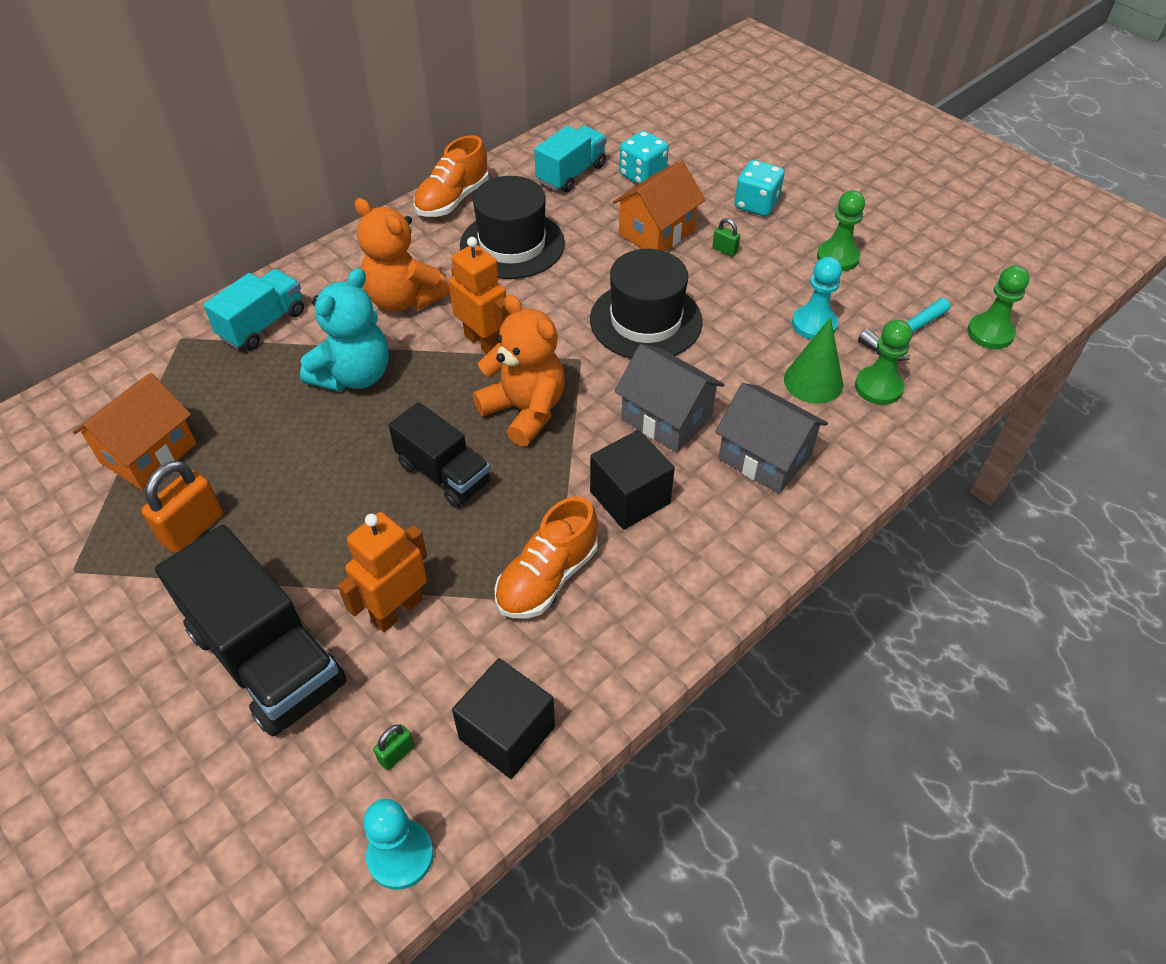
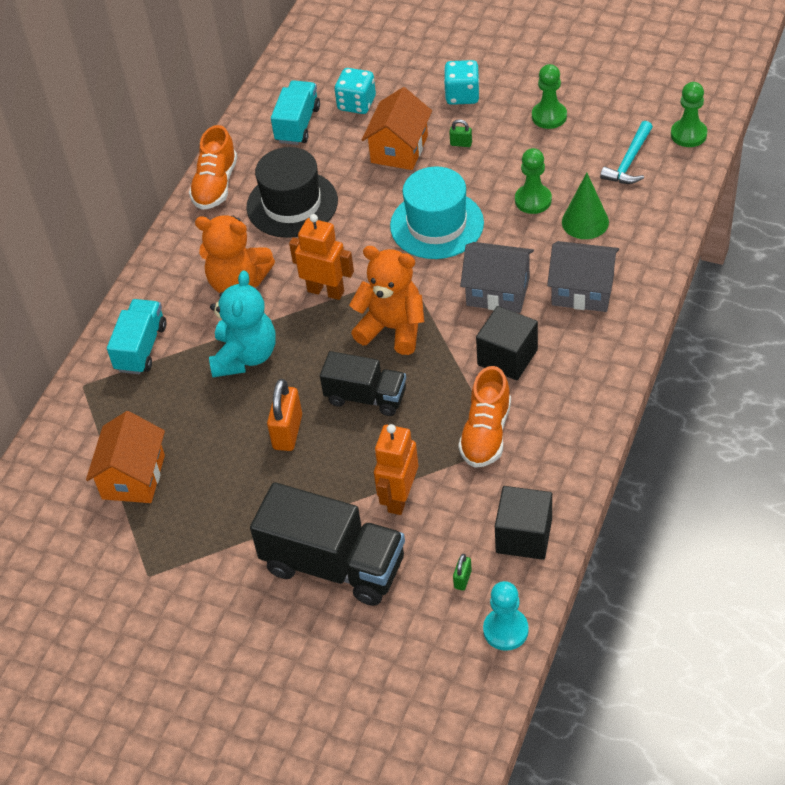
camera: 20 degrees left, 0 degrees up
(192, 529) = (212, 511): orange padlock -> orange padlock (287, 432)
(646, 321) = (437, 224): black hat -> turquoise hat
(814, 324) = (561, 177): turquoise pawn -> none
(878, 387) = (632, 207): green pawn -> green pawn (533, 200)

